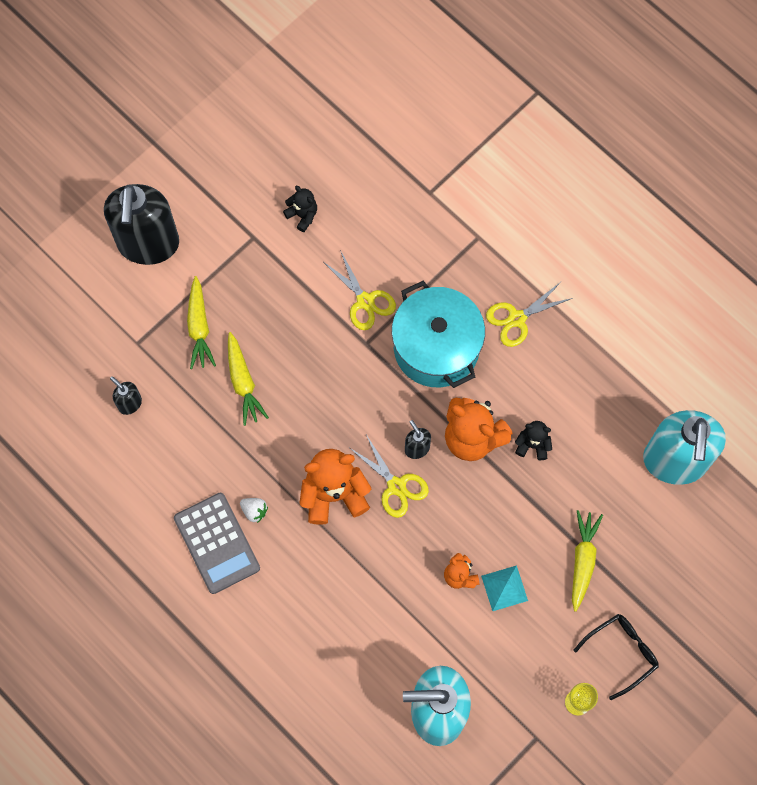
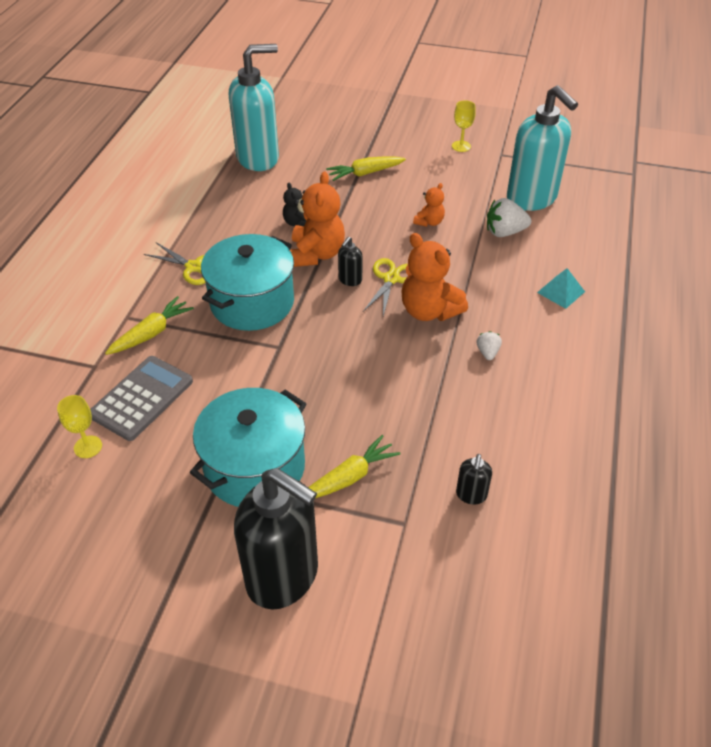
camera: 120 degrees left, 25 degrees down
(148, 244) = (283, 576): black soap dispenser -> black soap dispenser turned 60 degrees clockwise
(217, 543) = (536, 364): grey calculator -> grey calculator (142, 398)
(243, 383) = (380, 414): yellow carrot -> yellow carrot (152, 333)
(250, 267) = (255, 467): none -> turquoise pot
(302, 215) = (170, 451): black teddy bear -> none
(342, 161) = (88, 447): none -> yellow goblet
(365, 301) = (237, 364): yellow scissors -> none
(400, 641) = (504, 232): none -> white strawberry
(504, 588) = (418, 199): turquoise pyramid -> turquoise pyramid (561, 292)
(621, 653) = (411, 140): black glasses -> none

